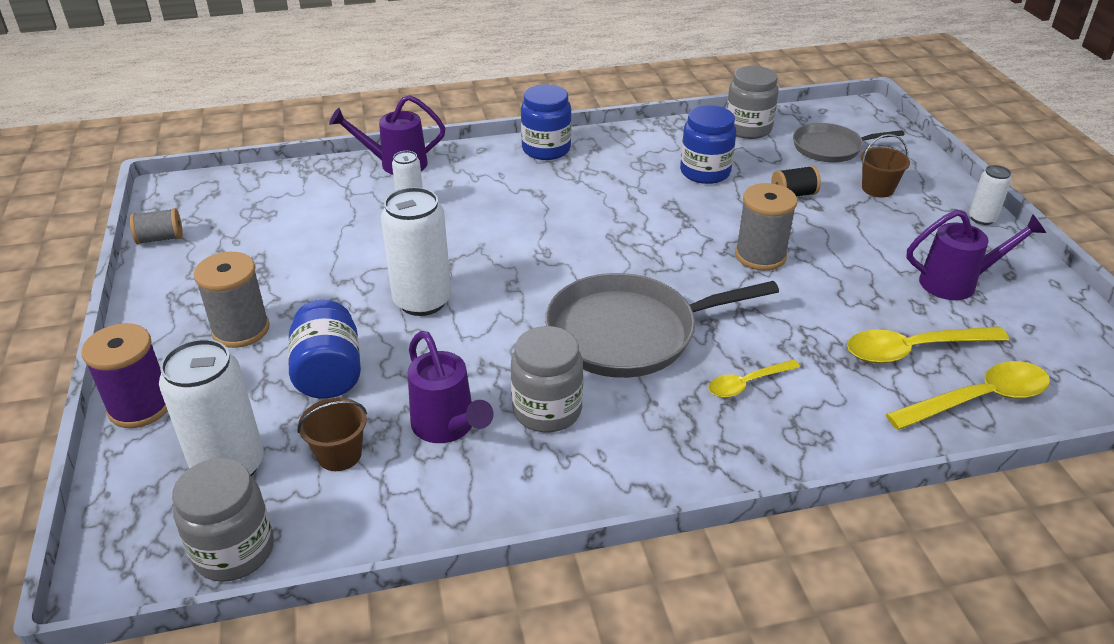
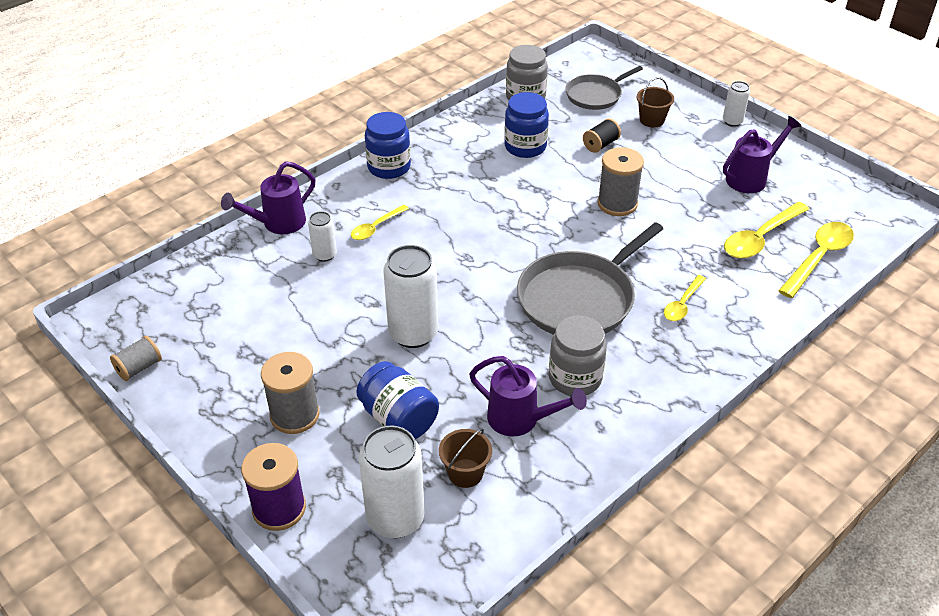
camera: 30 degrees left, 5 degrees up
(234, 551) = (459, 571): grey jar -> none
(481, 196) = (376, 227): none -> yellow spoon

